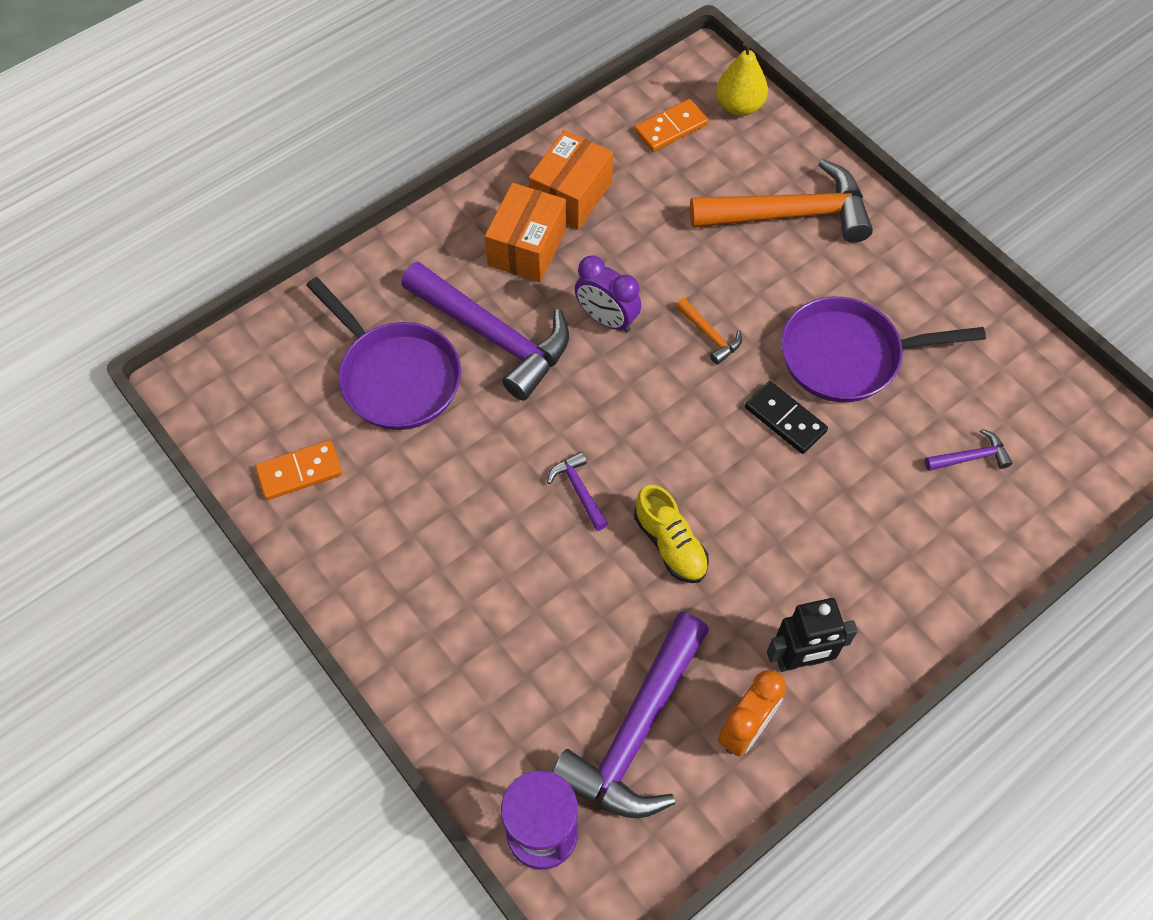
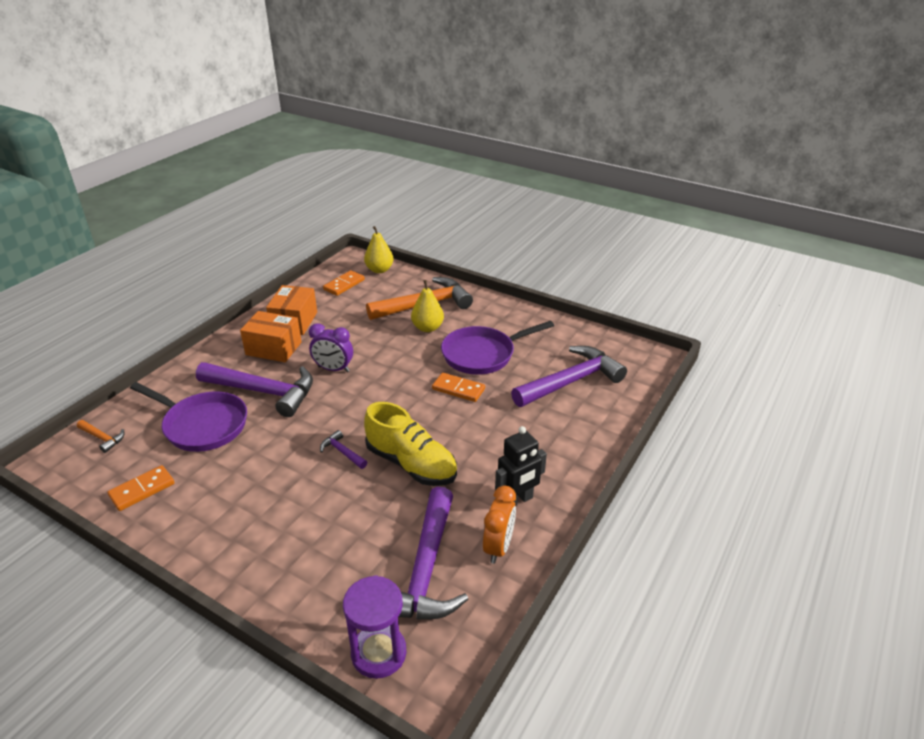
camera: 20 degrees left, 25 degrees down
(527, 247) = (274, 348): orange box -> orange box turned 75 degrees counterclockwise
(670, 544) = (411, 464): yellow shoe -> yellow shoe, size x1.58
(710, 336) = (399, 363): orange hammer -> orange hammer (102, 438)
(778, 270) = (427, 328): none -> yellow pear
(785, 419) = (458, 389): black domino -> orange domino
(971, 457) = (571, 381): purple hammer -> purple hammer, size x2.34

